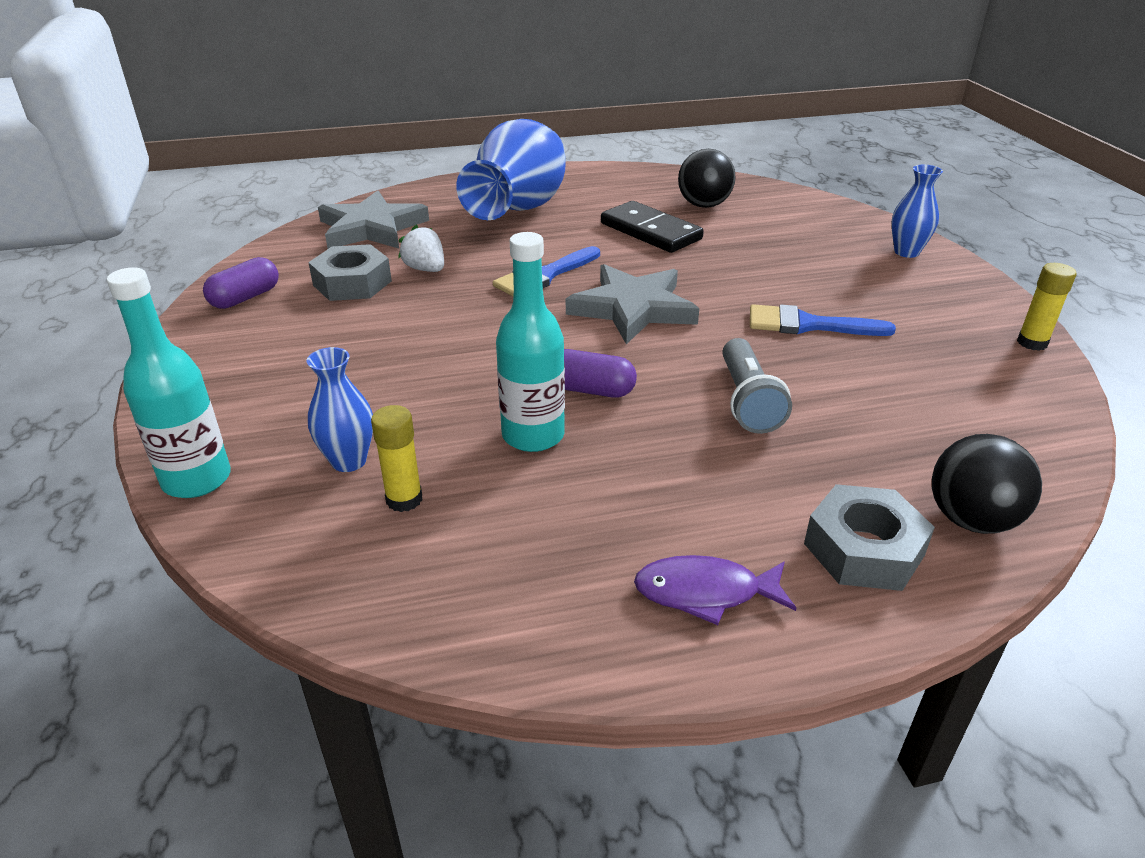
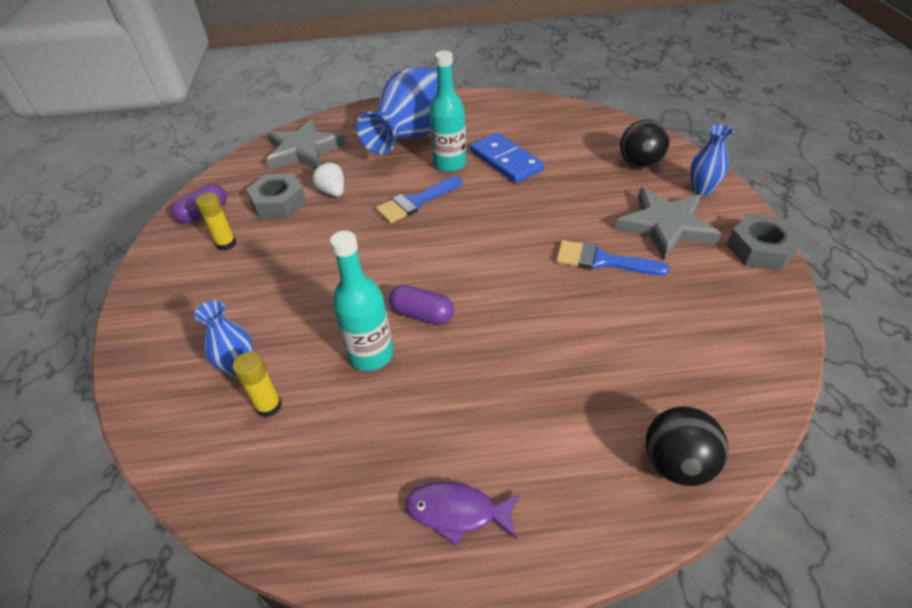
camera: 10 degrees right, 10 degrees up
(197, 479) = (138, 376): turquoise bottle -> turquoise bottle (450, 164)
(632, 309) = (473, 237): grey star -> grey star (665, 226)
(650, 231) = (506, 161): black domino -> blue domino
(703, 205) = (553, 135): black ball -> black ball (639, 164)
(748, 401) = (536, 333): grey flashlight -> none
(863, 549) = (585, 484): grey nut -> grey nut (760, 249)
(1032, 343) = (778, 289): yellow glue stick -> yellow glue stick (226, 244)

